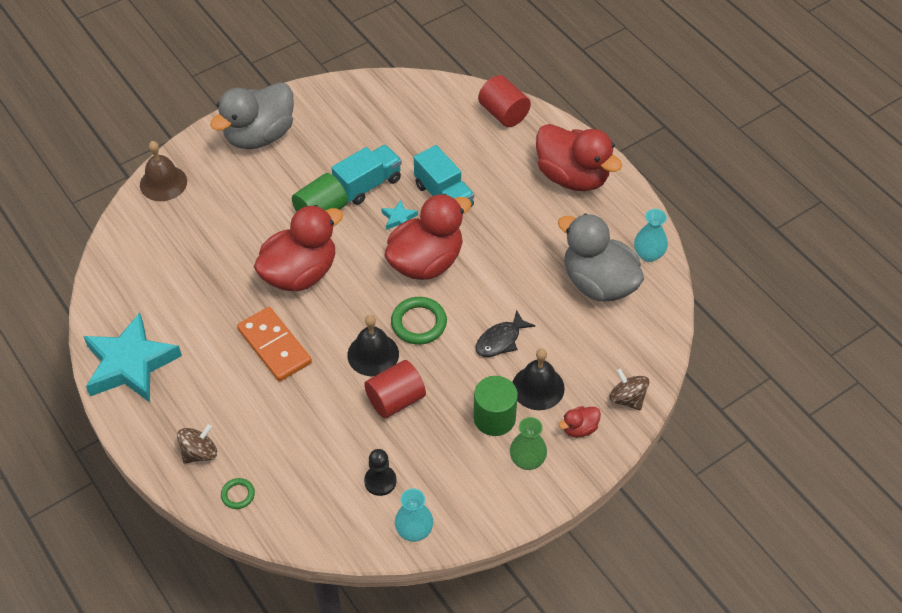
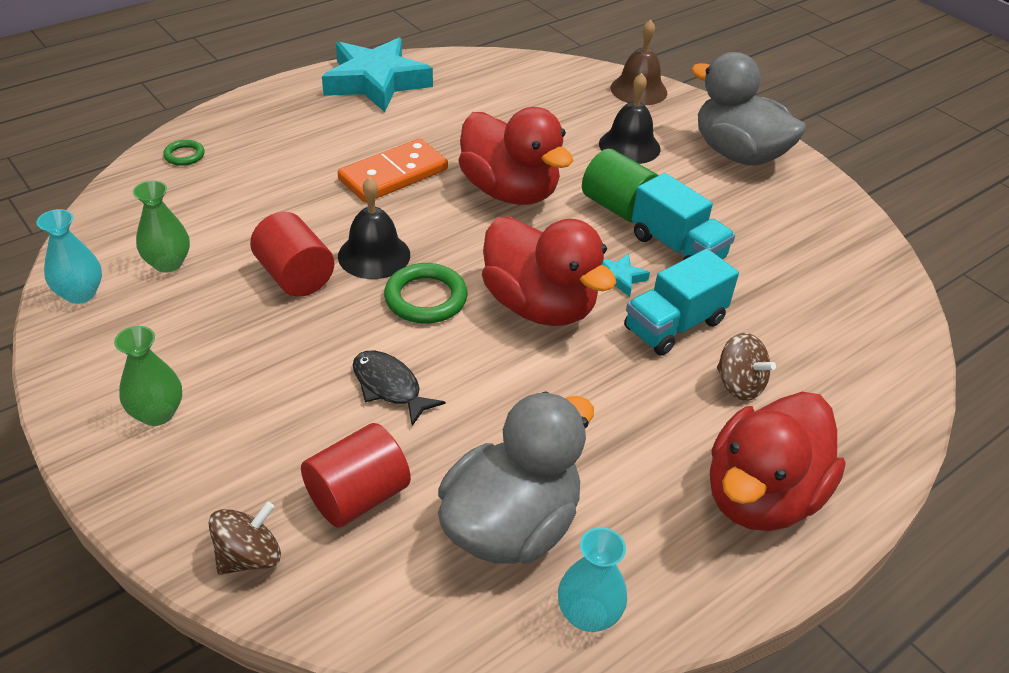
camera: 85 degrees right, 10 degrees down
(199, 453) = (249, 128): brown spinning top -> brown spinning top (739, 384)
(380, 481) = (168, 263): black pawn -> green vase
(494, 418) = (244, 377): green cylinder -> none
(503, 113) = (881, 401): red cylinder -> red cylinder (358, 496)
(538, 387) = (292, 430): black bell -> black bell (629, 146)
(579, 428) = (201, 482): red duck -> none

